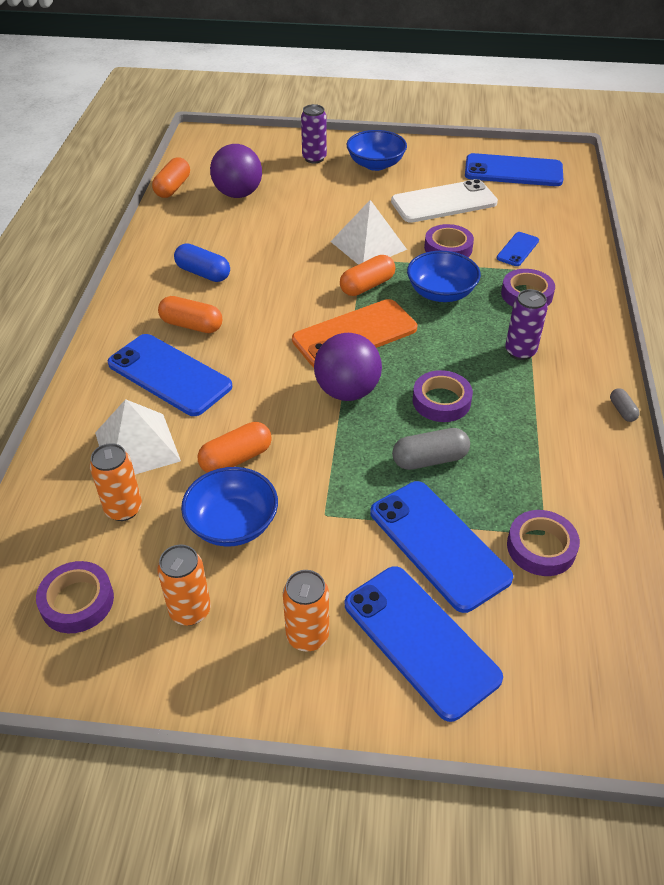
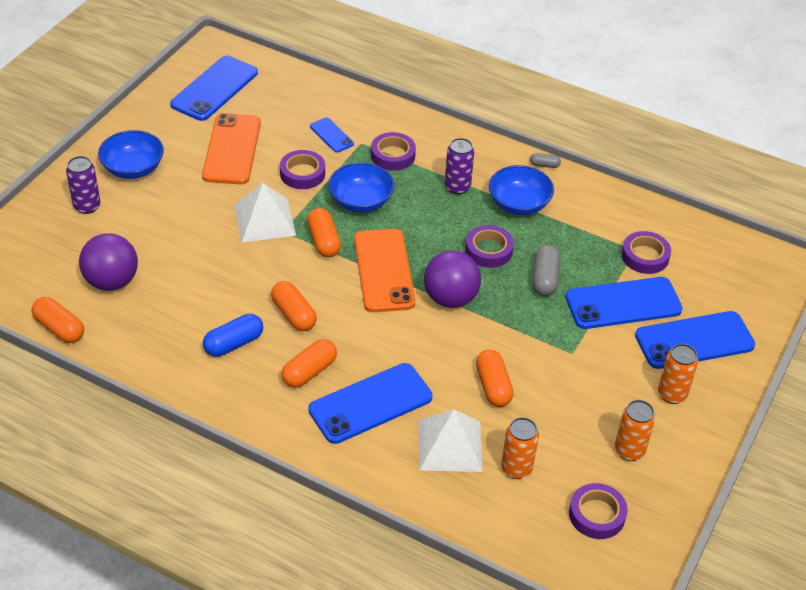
camera: 70 degrees left, 0 degrees up
(232, 524) = (559, 406): blue bowl -> blue bowl (519, 204)
(259, 296) = (293, 314): none -> orange capsule
(444, 202) = (232, 149): white phone -> orange phone

